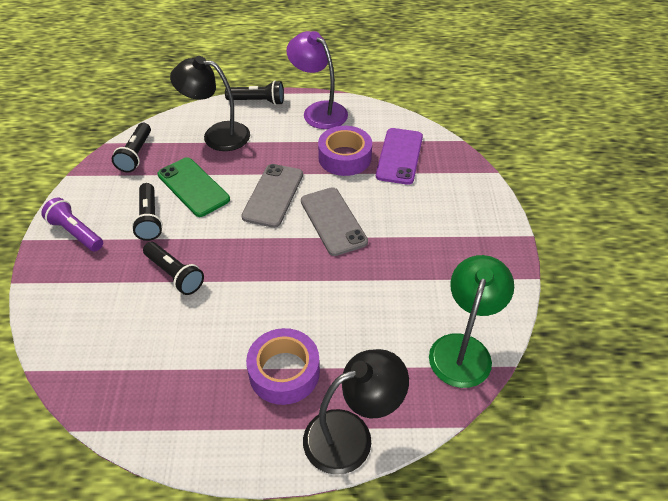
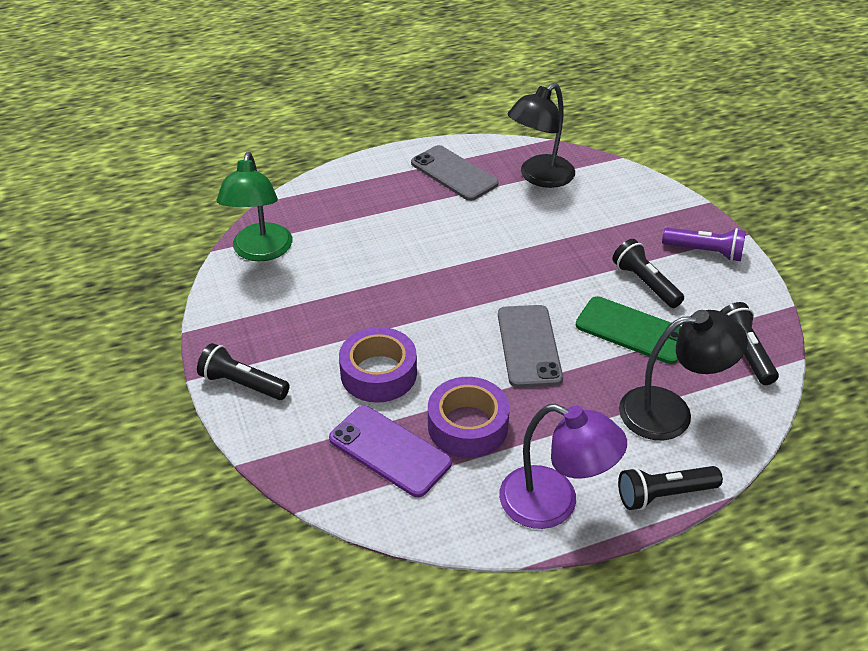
camera: 160 degrees right, 5 degrees down
(174, 274) = (568, 242): black flashlight -> black flashlight (243, 384)
(284, 372) = (415, 201): purple tape -> purple tape (378, 373)
(333, 221) = (438, 334): grey phone -> grey phone (454, 173)
(351, 435) = (342, 180): black lamp -> black lamp (539, 177)
(399, 156) = (390, 451): purple phone -> purple phone turned 45 degrees counterclockwise

